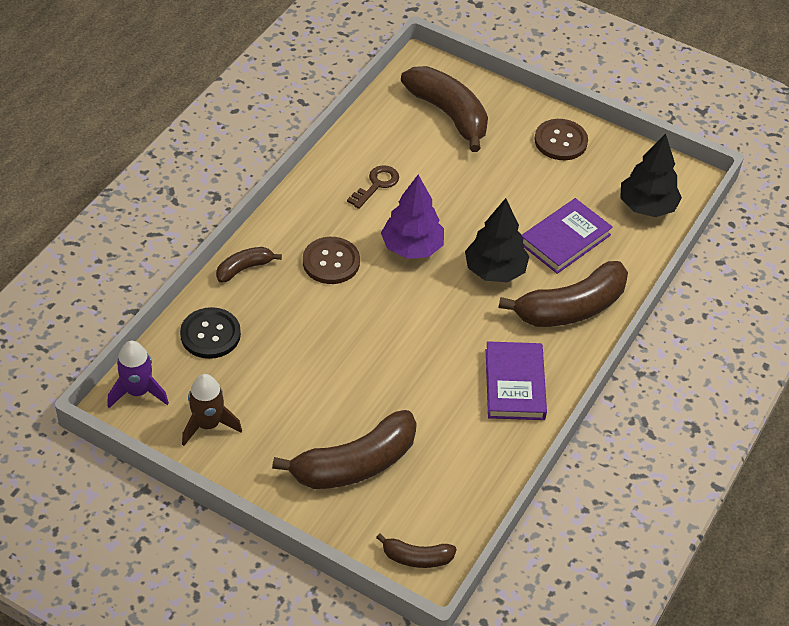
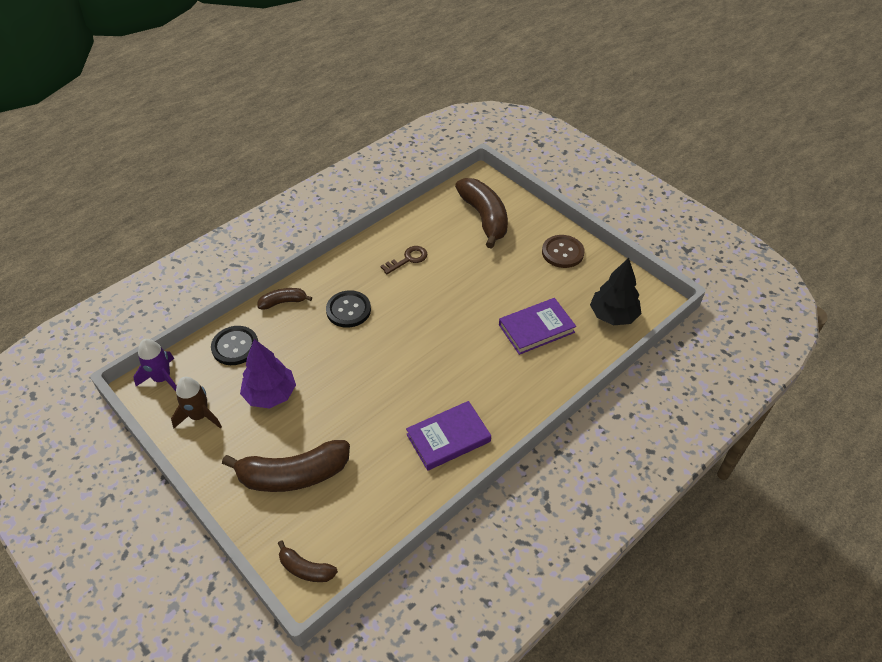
camera: 20 degrees right, 0 degrees up
(331, 262) = (348, 310): brown button -> black button
(412, 247) = (414, 311): purple tree -> purple tree (270, 394)
(495, 270) = (470, 342): black tree -> none
(515, 384) = (448, 438): purple book -> purple book turned 45 degrees clockwise
(570, 308) = (519, 385): brown banana -> none

